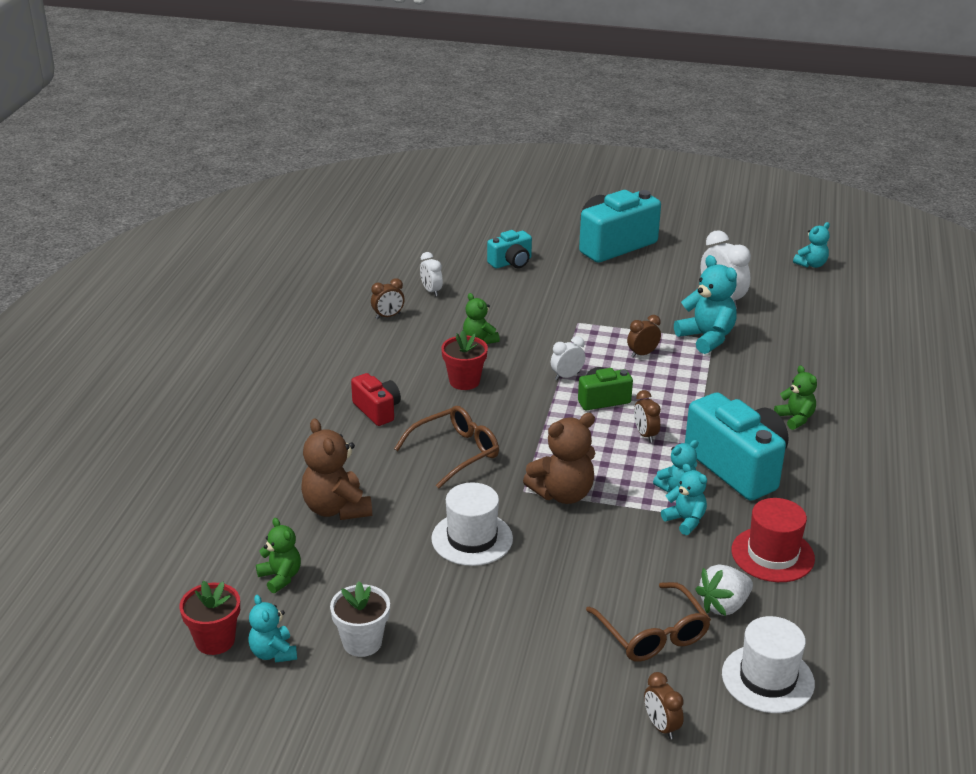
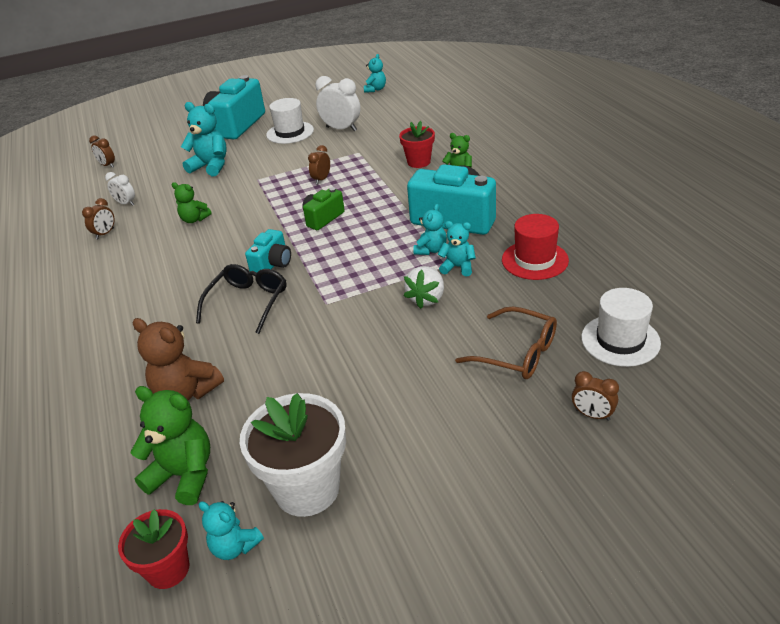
camera: 30 degrees left, 5 degrees up
(280, 577) = (184, 475): green teddy bear -> green teddy bear, size x1.65
(362, 642) = (307, 489): white flower pot -> white flower pot, size x1.67
(377, 410) = (155, 302): red camera -> none
(455, 452) = (248, 302): brown glasses -> black glasses
(464, 381) = (208, 251): red flower pot -> red flower pot (419, 162)
(472, 538) = (320, 357): white hat -> white hat (290, 132)
(511, 262) = (172, 162): turquoise camera -> turquoise camera (272, 264)
(562, 494) = (356, 291): brown teddy bear -> none
(567, 376) = (283, 215): white clock -> none
(645, 435) = (374, 227): brown clock -> brown clock (107, 165)
(706, 338) = (354, 153): turquoise teddy bear -> turquoise teddy bear (211, 166)
(723, 605) = (541, 308): white strawberry -> white strawberry (426, 298)

